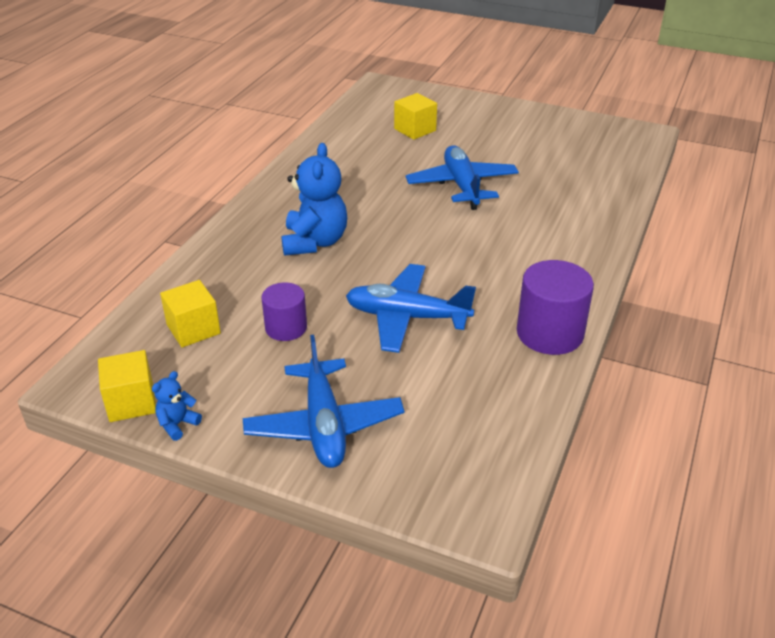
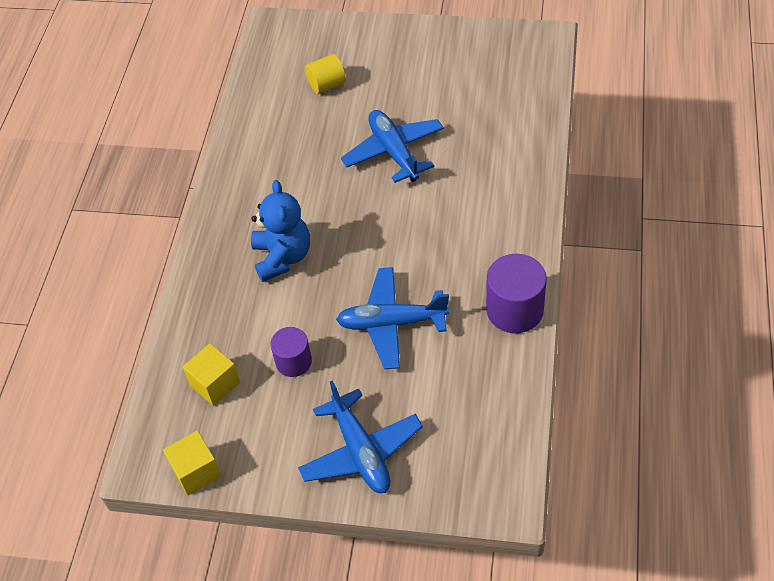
camera: 10 degrees left, 15 degrees up
(177, 424) = (243, 482): blue teddy bear -> none
(415, 130) = (327, 85): yellow cube -> yellow cylinder

